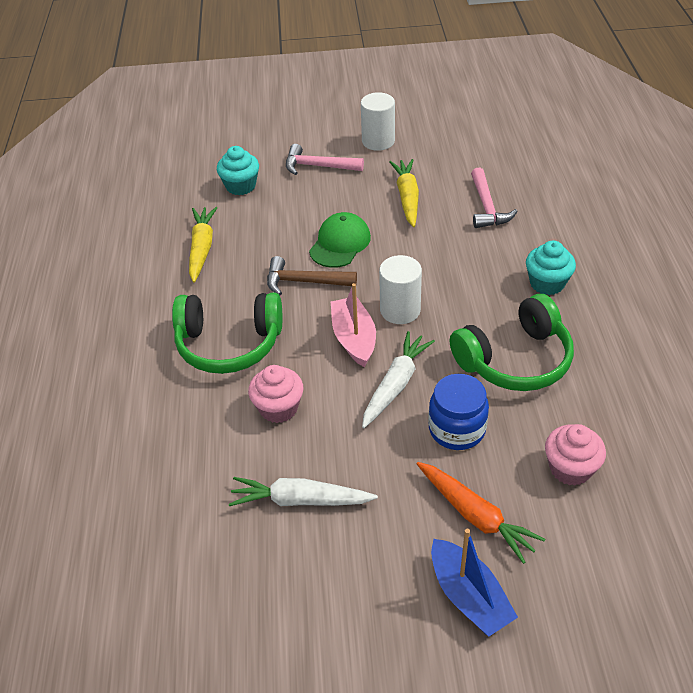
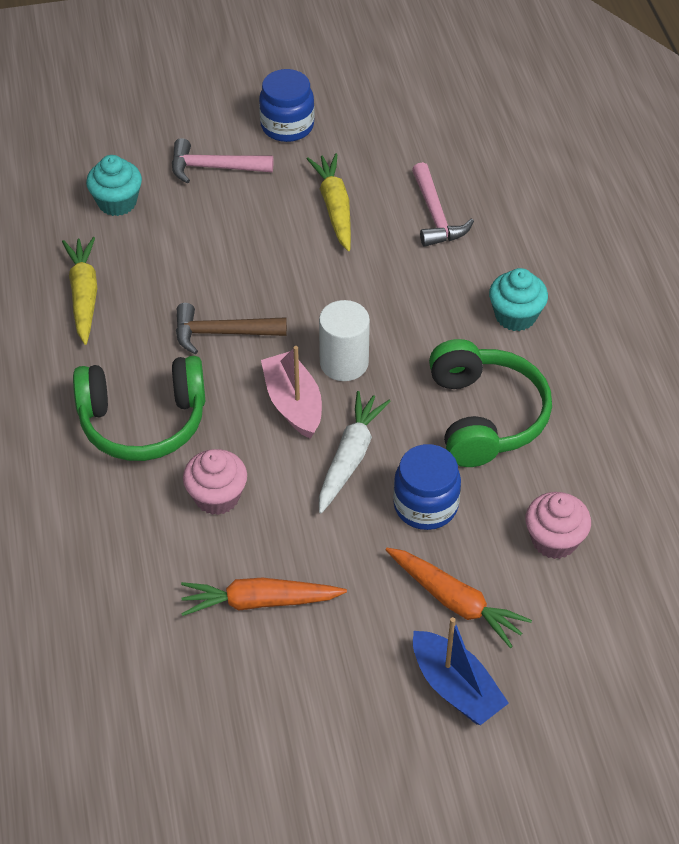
camera: 10 degrees left, 5 degrees up
(300, 500) = (259, 602): white carrot -> orange carrot
(340, 243) = (258, 277): green cap -> none
(378, 141) = (287, 126): white cylinder -> blue jar
(515, 360) = (484, 416): green headphones -> green headphones turned 60 degrees counterclockwise

